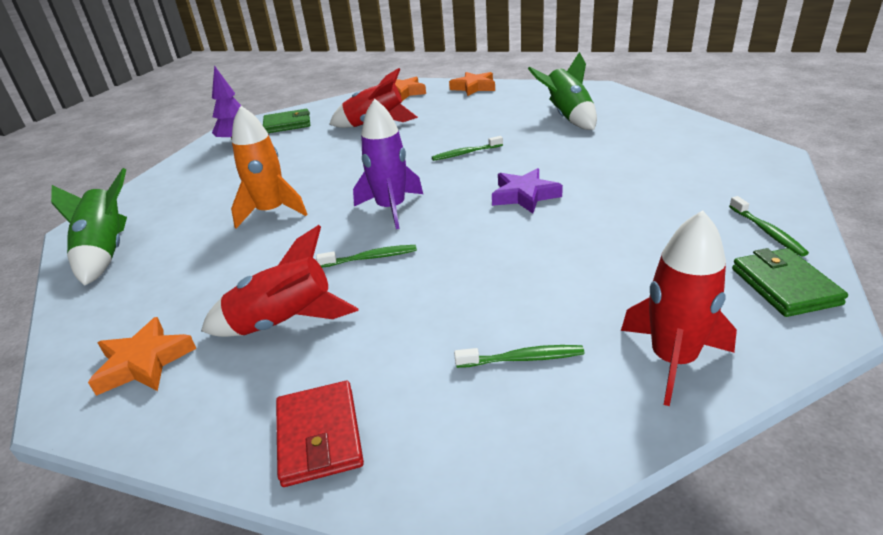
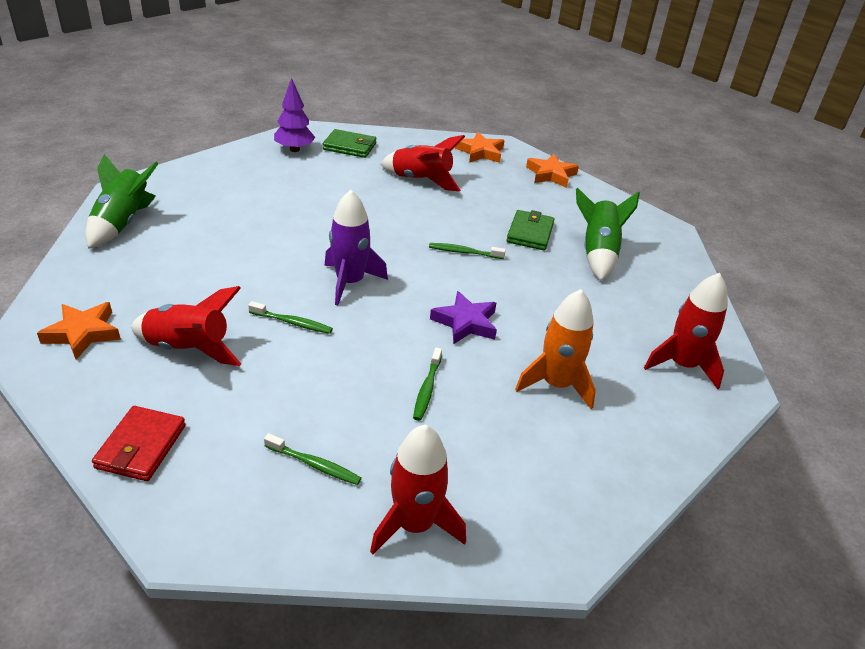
camera: 20 degrees right, 5 degrees up
(271, 212) = (260, 240): orange rocket -> orange rocket (556, 384)
(716, 155) = (682, 365): none -> red rocket
(767, 231) = (624, 463): green toothbrush -> green toothbrush (427, 388)
(784, 286) = (572, 517): green wallet -> green wallet (530, 233)

